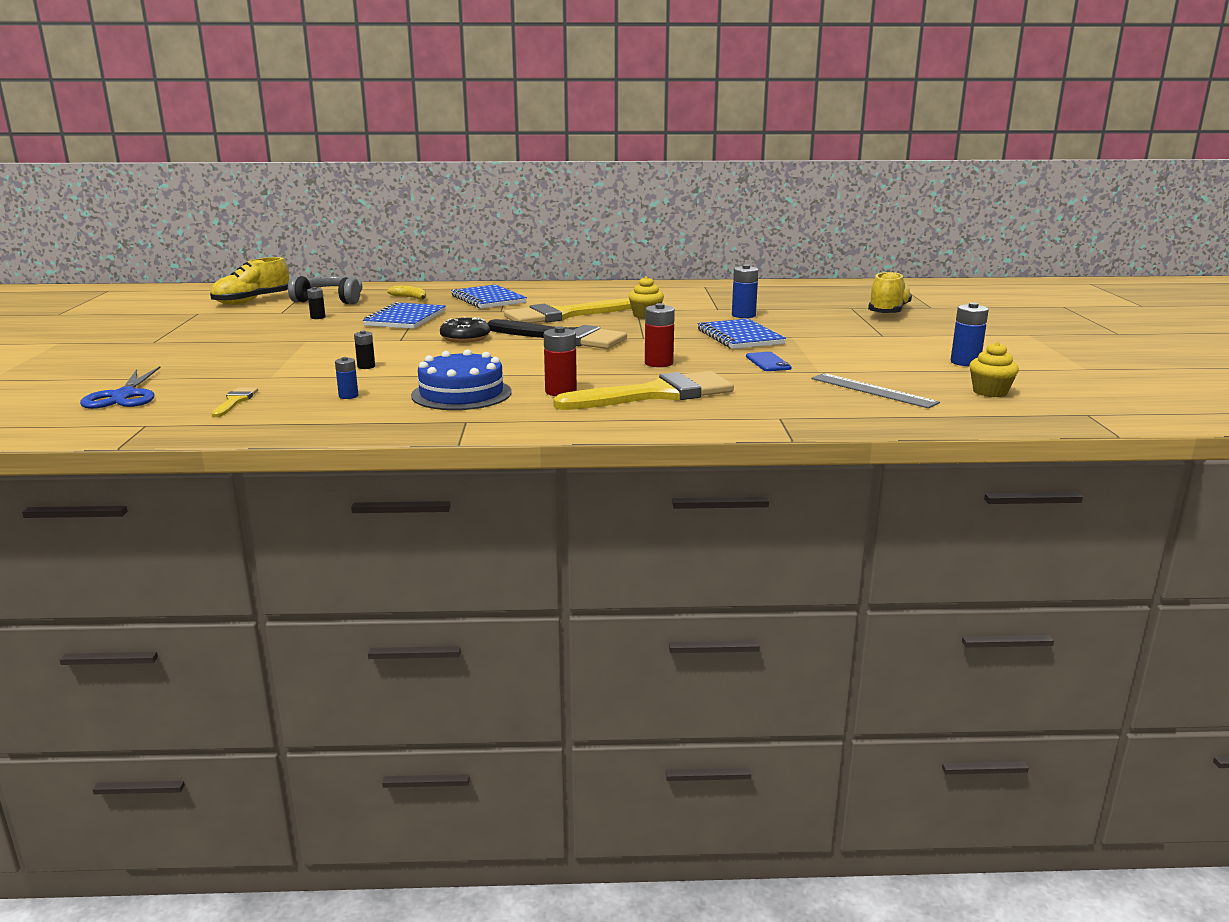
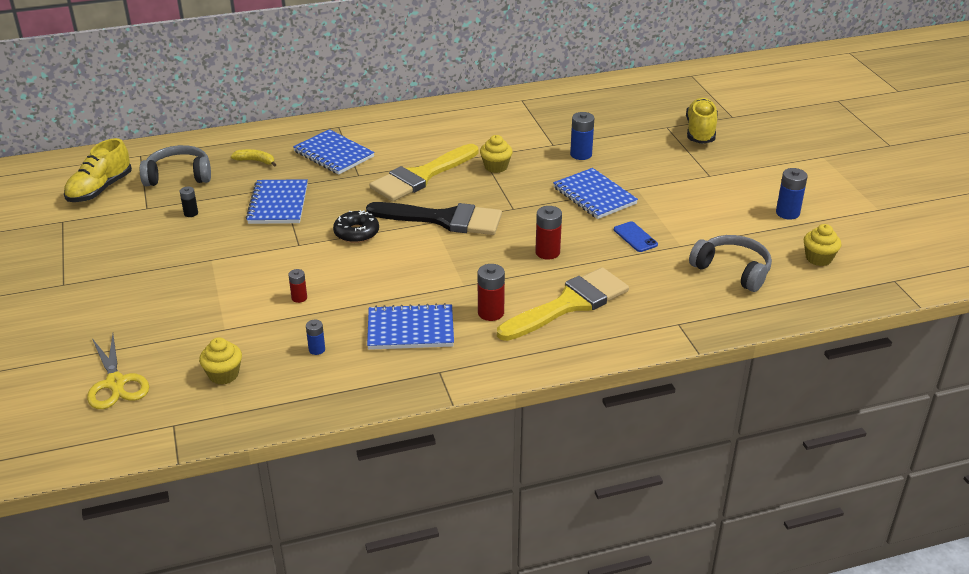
camera: 15 degrees left, 15 degrees up
(124, 396) = (116, 383): blue scissors -> yellow scissors
(235, 401) = (223, 375): yellow brush -> yellow cupcake
(366, 366) = (299, 298): black battery -> red battery
(461, 394) = (410, 329): blue cake -> blue notebook
(873, 390) = (732, 270): grey ruler -> grey headphones

